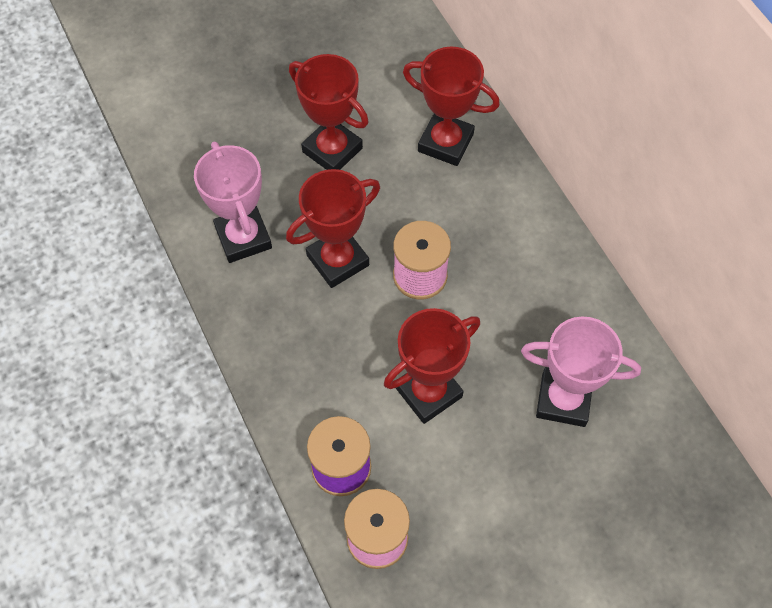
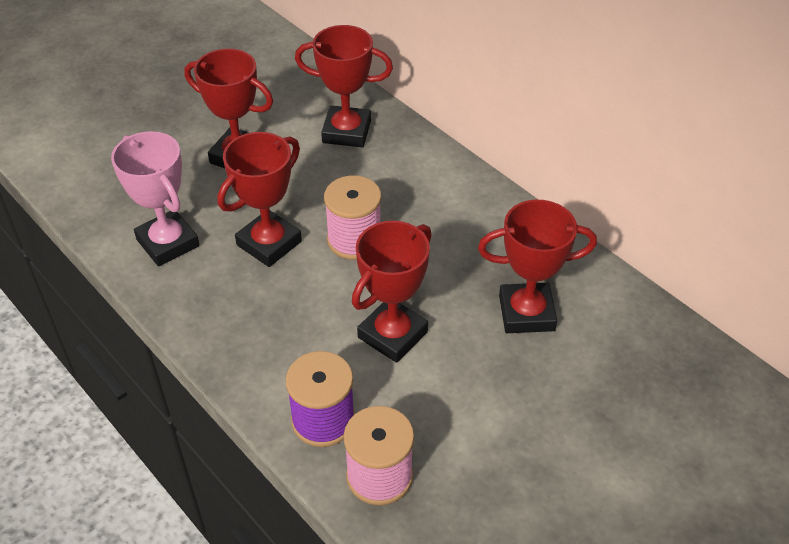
camera: 15 degrees left, 15 degrees down
(563, 400) = (526, 313): pink trophy -> red trophy

